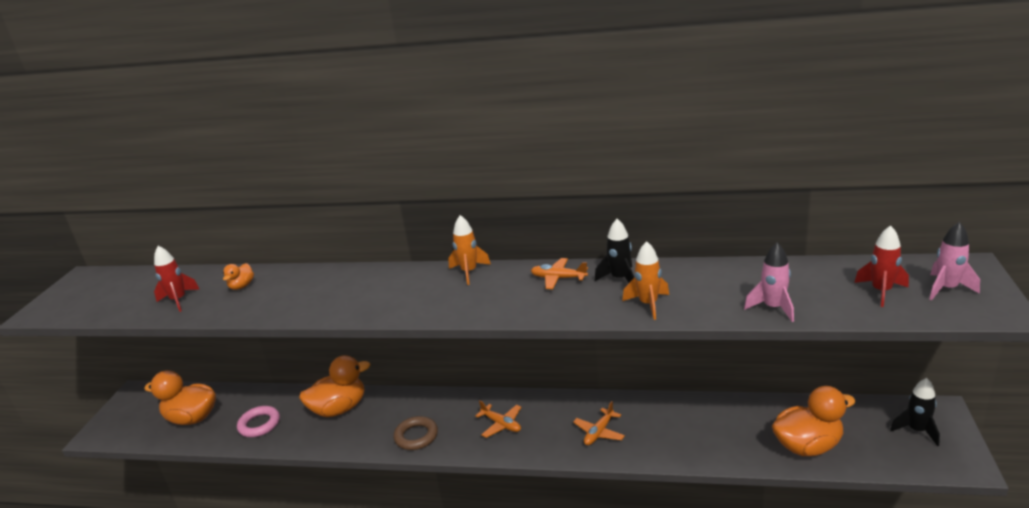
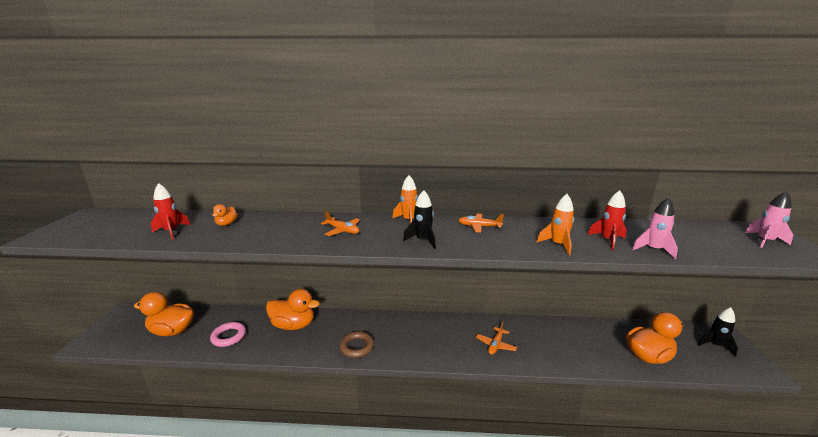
camera: 10 degrees left, 5 degrees down
(339, 409) = (293, 325): orange duck -> orange duck turned 45 degrees clockwise
(501, 424) = (421, 338): orange plane -> orange plane (342, 230)
(620, 279) = (525, 228): black rocket -> black rocket (422, 240)
(881, 291) = (721, 241): red rocket -> red rocket (607, 240)

